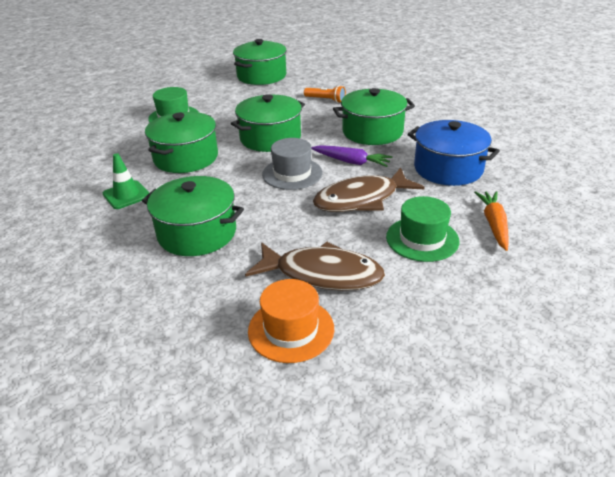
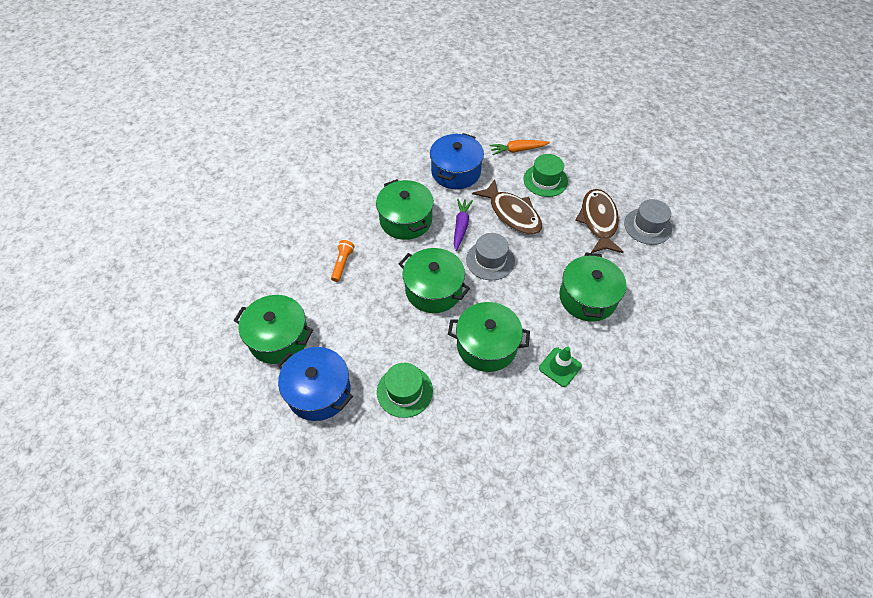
camera: 105 degrees left, 20 degrees up
(202, 87) = (319, 392): none -> blue pot
(291, 329) = (647, 226): orange hat -> grey hat

